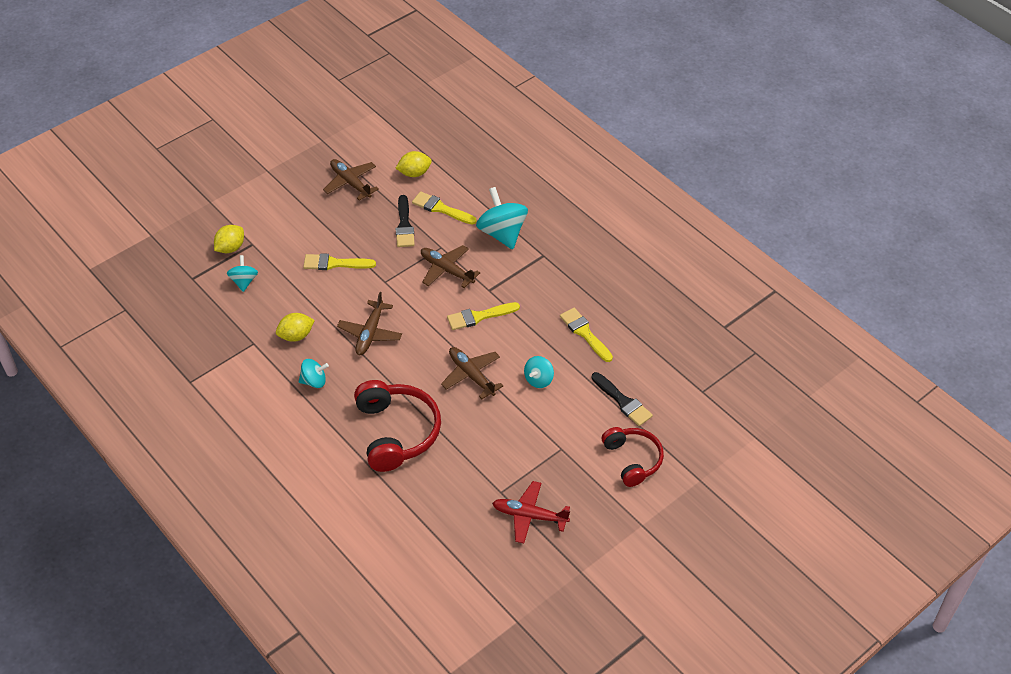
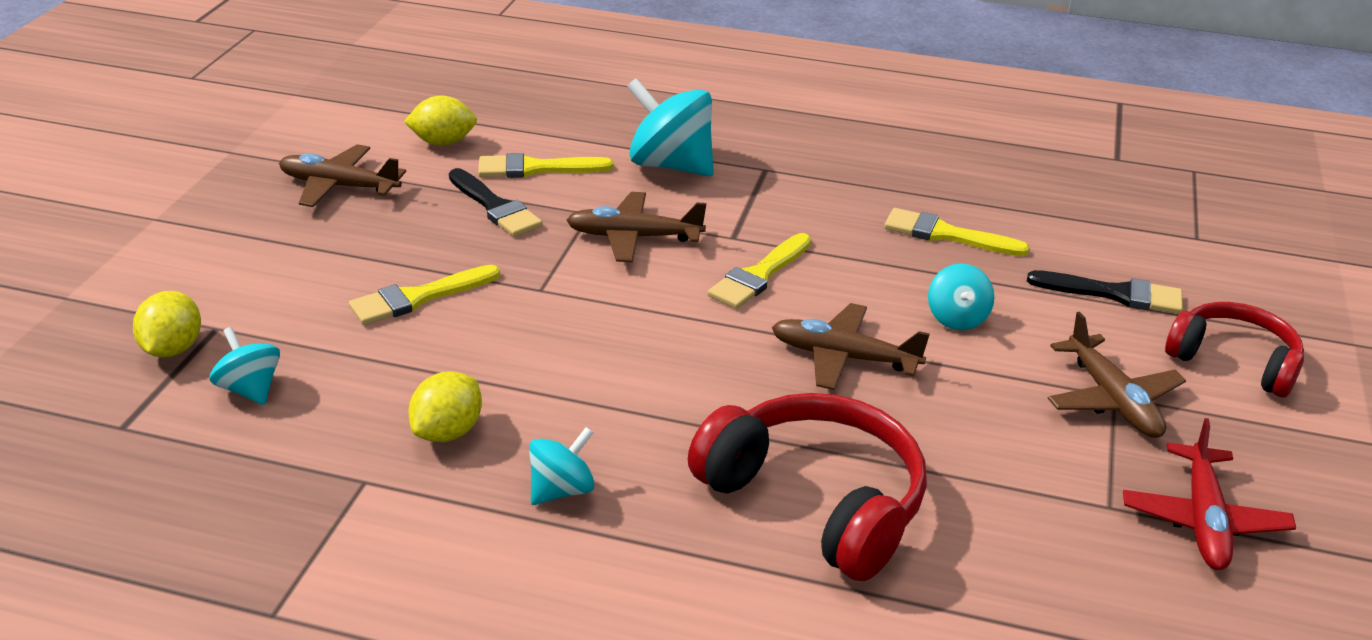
camera: 35 degrees left, 15 degrees down
(370, 333) = (594, 370): brown plane -> brown plane (1112, 399)
(414, 173) = (443, 142): yellow lemon -> yellow lemon turned 45 degrees clockwise
(529, 516) = (1203, 520): red plane -> red plane turned 60 degrees counterclockwise

